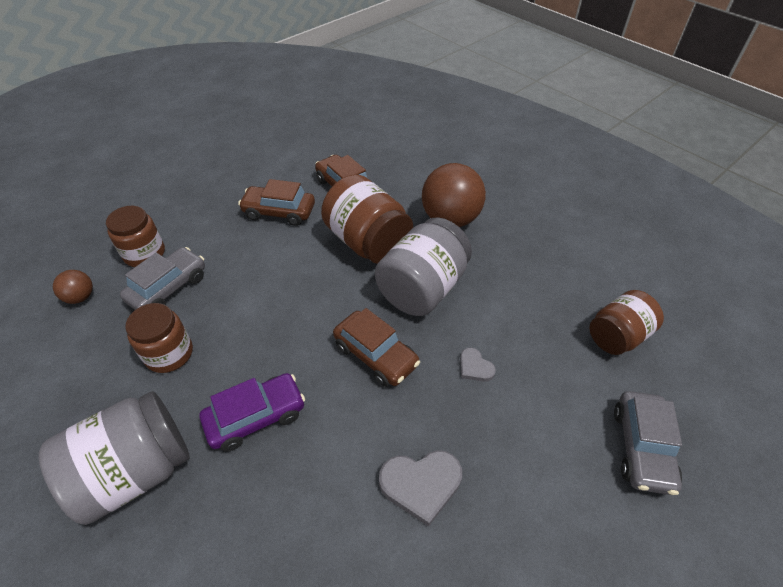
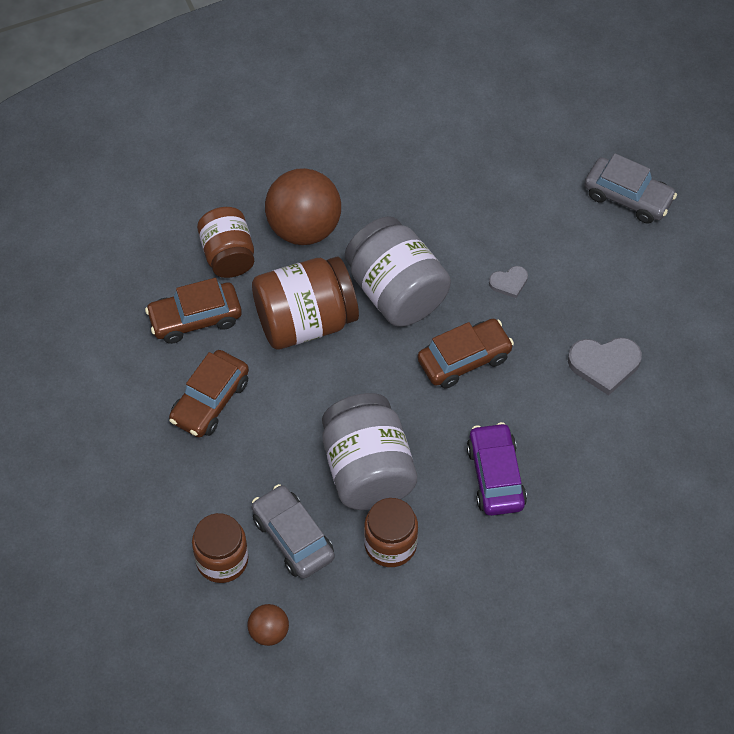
camera: 70 degrees left, 10 degrees up
(135, 471) = (516, 582): grey jar -> grey jar (367, 470)
(421, 484) = (604, 364): grey heart -> grey heart turned 75 degrees clockwise
(617, 336) = (519, 156): brown jar -> brown jar (228, 255)

